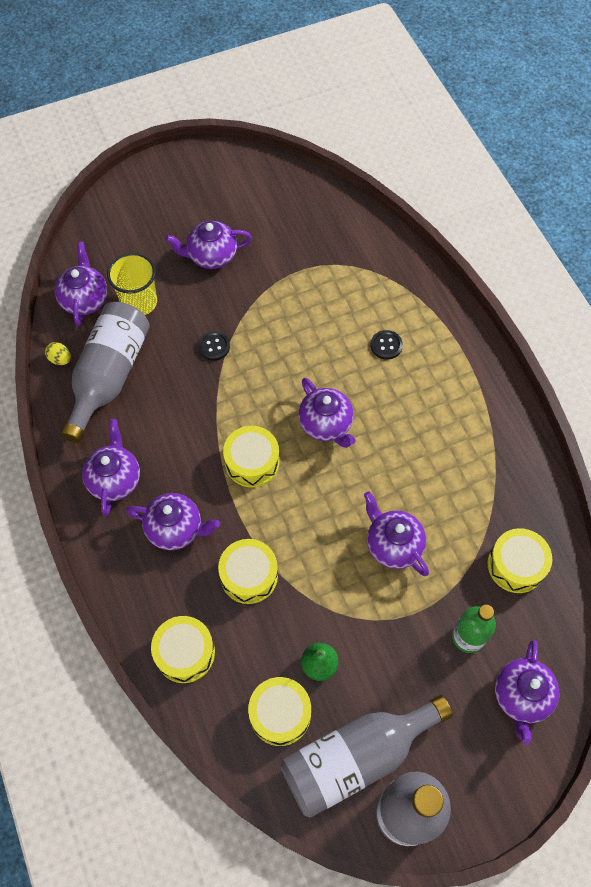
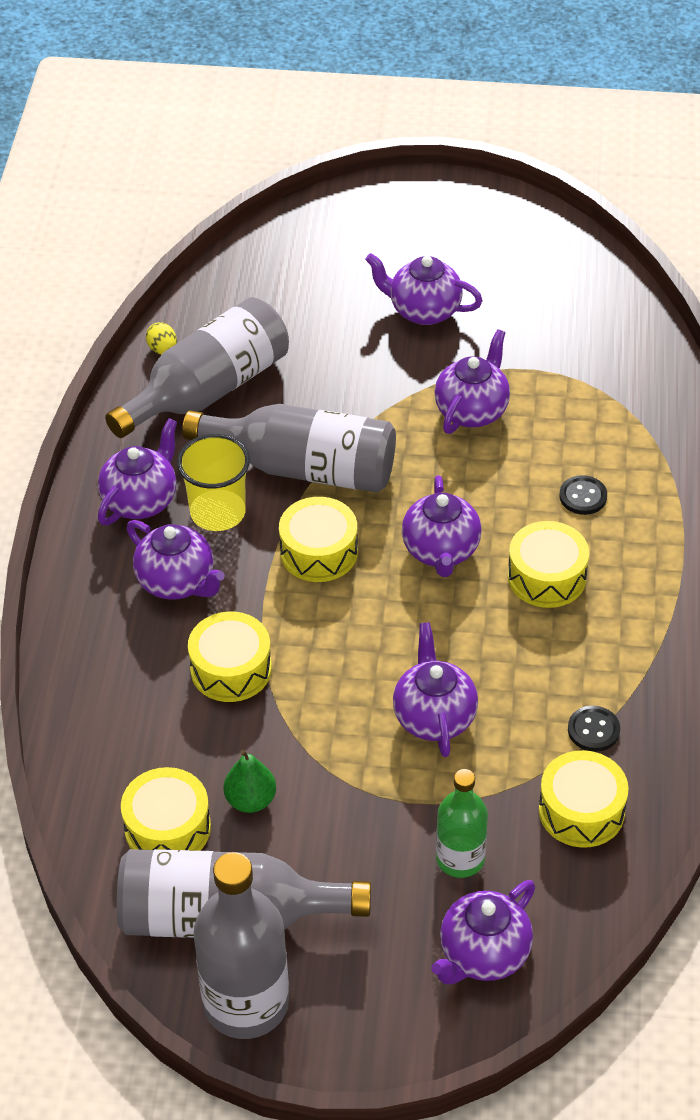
camera: 30 degrees right, 15 degrees down
(85, 300) = (235, 298): purple teapot -> purple teapot (472, 410)
(139, 302) = (298, 326): yellow cup -> yellow cup (218, 512)
(185, 653) = (100, 713): yellow drum -> yellow drum (546, 577)
(206, 405) = (304, 468): none -> grey bottle
(214, 346) = (358, 409): black button -> black button (593, 730)

